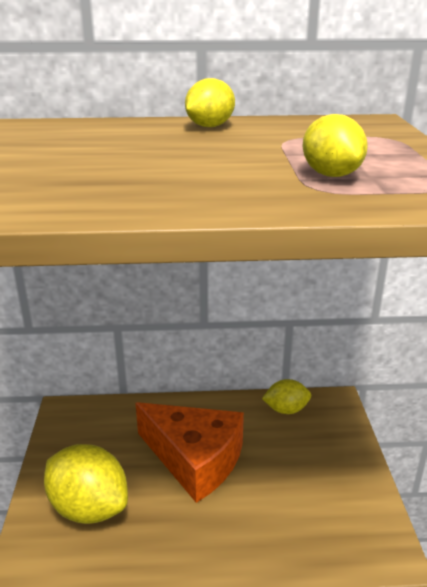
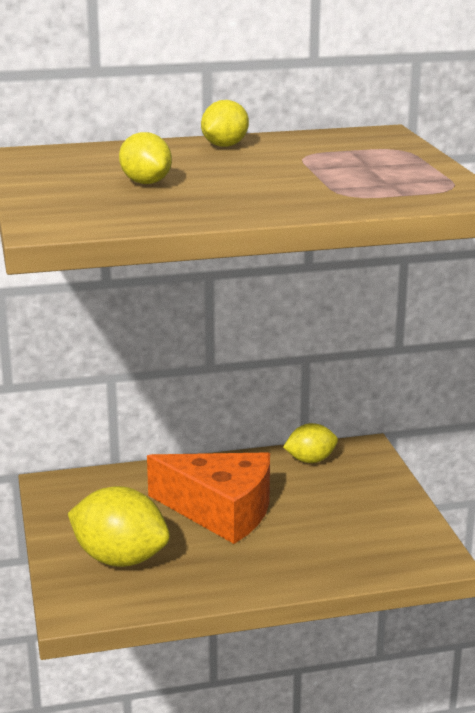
camera: 10 degrees left, 5 degrees down
(331, 175) = (356, 184): yellow lemon -> yellow lemon (146, 183)

